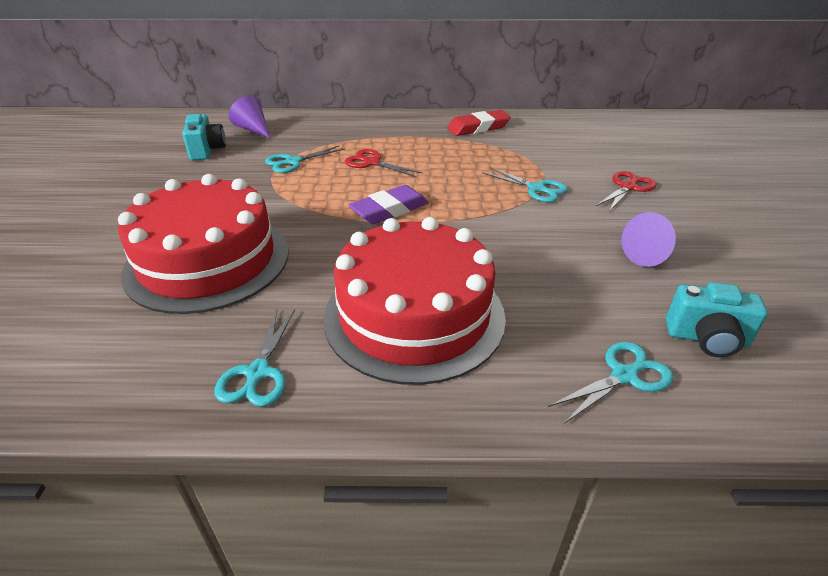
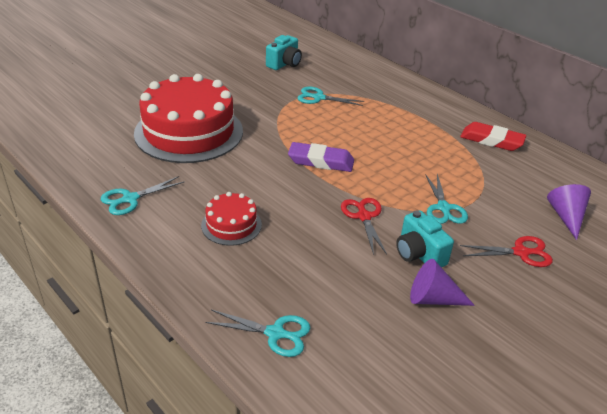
camera: 45 degrees right, 0 degrees up
(253, 129) = (332, 62): purple cone -> purple cone (566, 217)
(372, 163) = (365, 125): red scissors -> red scissors (364, 217)
(414, 315) = (231, 225): red cake -> red cake, size x0.47
(707, 339) = (361, 361): turquoise camera -> turquoise camera (419, 254)

